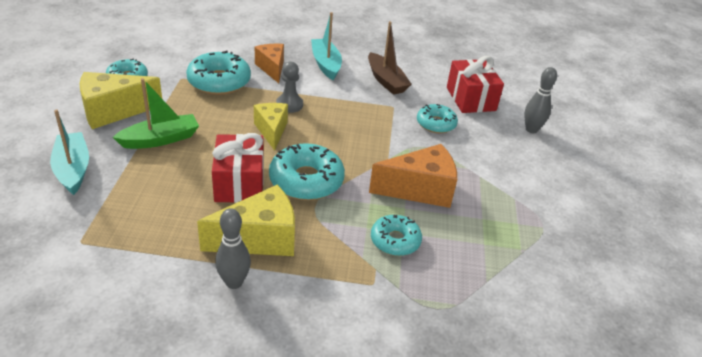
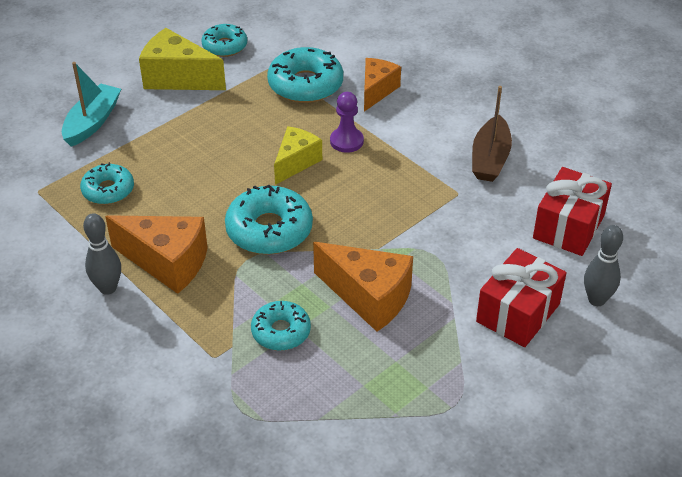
camera: 45 degrees right, 5 degrees up
(160, 139) = (188, 125): green boat -> none
(239, 183) = (208, 202): red gift -> red gift (518, 313)
(259, 239) = (167, 262): yellow cheese -> orange cheese
(289, 105) = (346, 141): grey pawn -> purple pawn
(326, 64) = (443, 109): turquoise boat -> none
(436, 124) = (482, 236): turquoise donut -> turquoise donut (108, 190)

